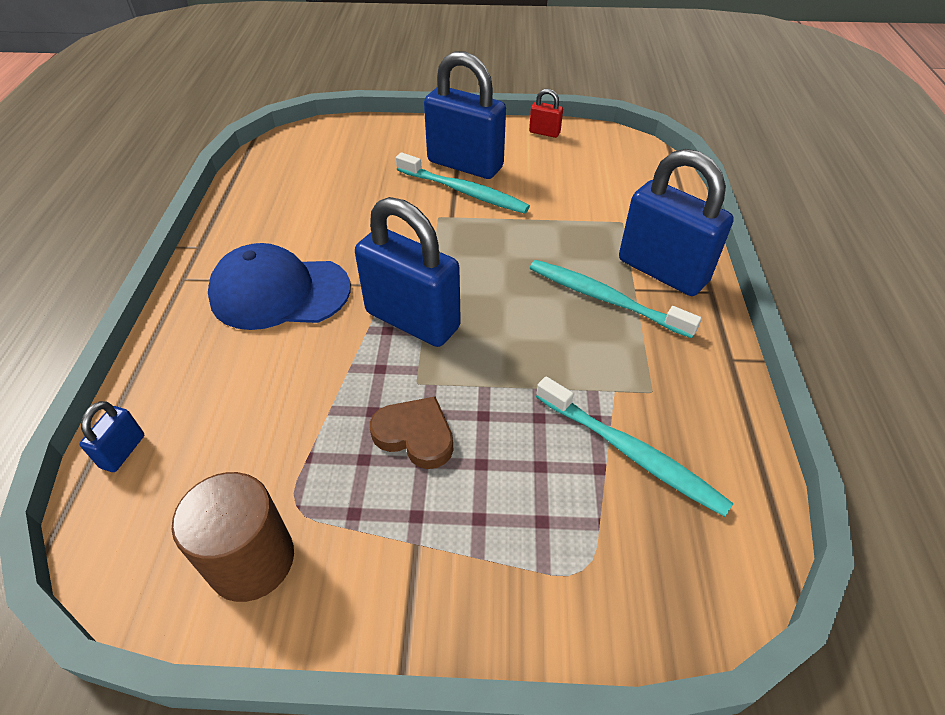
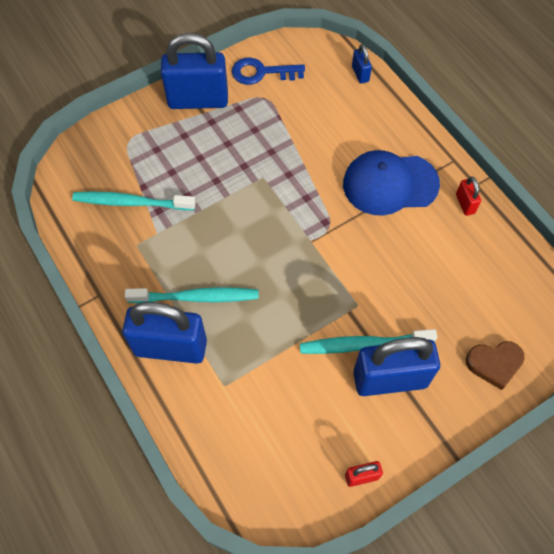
camera: 145 degrees right, 15 degrees up
(234, 237) = (465, 204): none -> red padlock
(251, 560) = (261, 72): brown cylinder -> blue key
(279, 292) = (390, 184): blue cap -> blue cap turned 150 degrees counterclockwise
(412, 320) = (298, 211): blue padlock -> blue padlock (198, 100)
(415, 435) = (240, 152): brown heart -> brown heart (494, 364)

